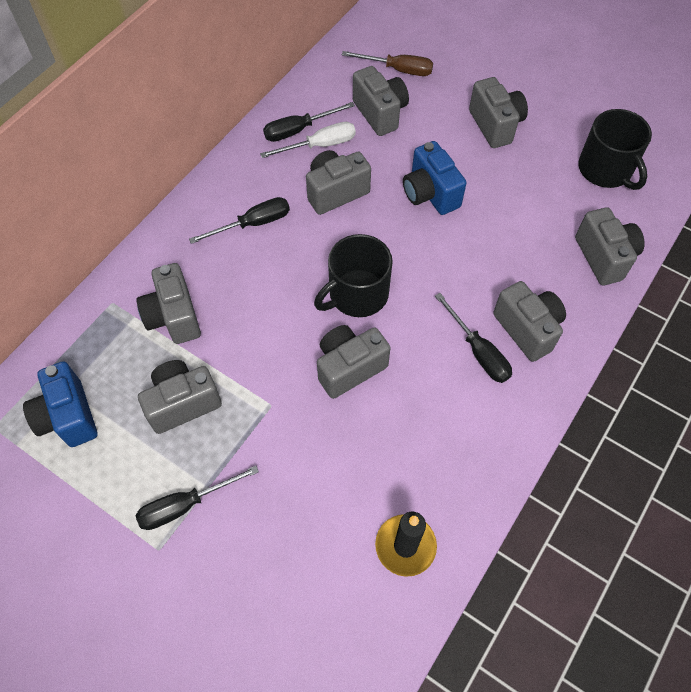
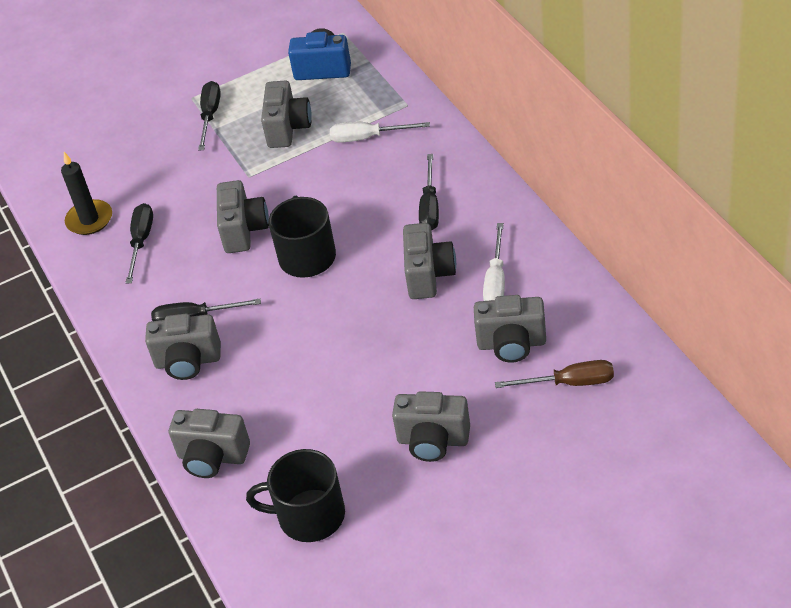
camera: 125 degrees right, 15 degrees down
(173, 317) = (368, 137): grey camera -> white screwdriver
(298, 130) = (527, 270): black screwdriver -> black screwdriver (141, 241)
(398, 70) = (569, 383): brown screwdriver -> brown screwdriver turned 135 degrees counterclockwise
(430, 194) = (379, 347): blue camera -> none

